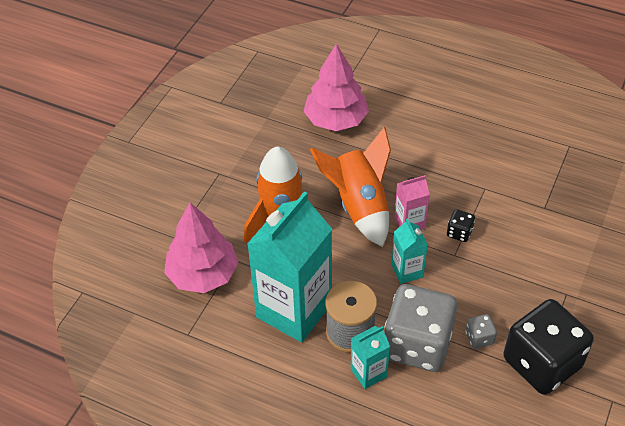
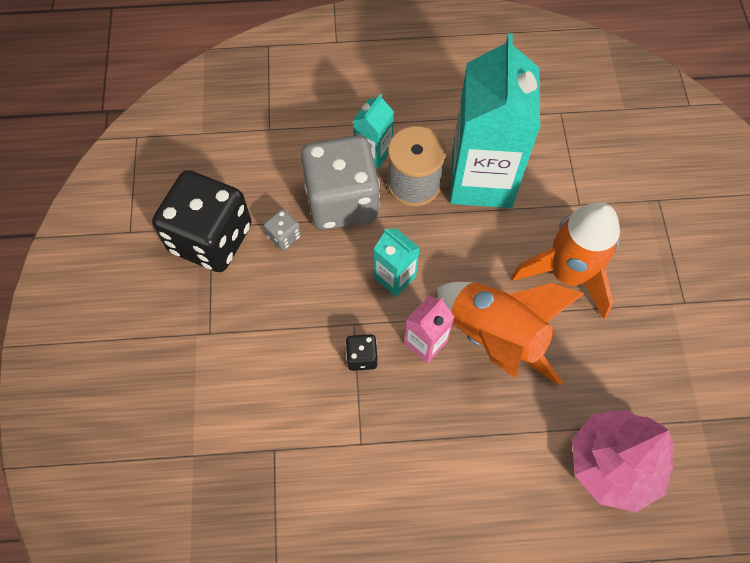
camera: 150 degrees right, 15 degrees up
(203, 274) = (596, 174): pink tree -> none

